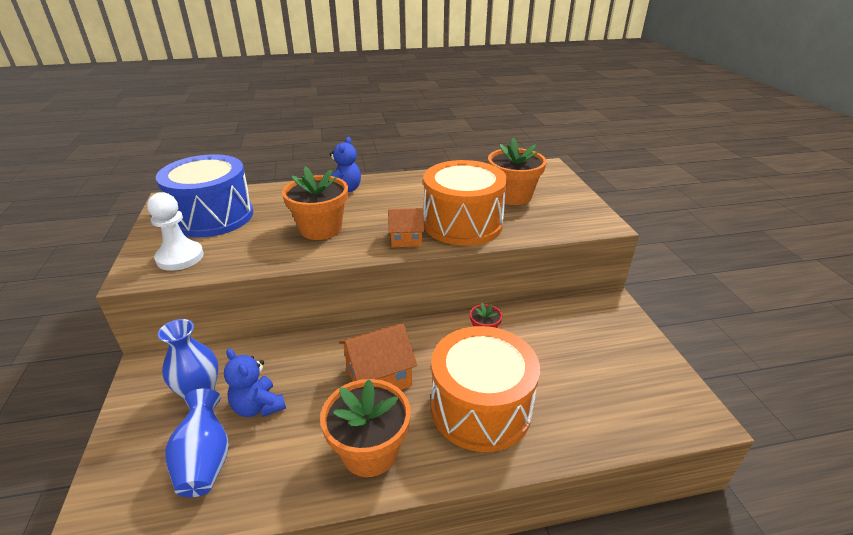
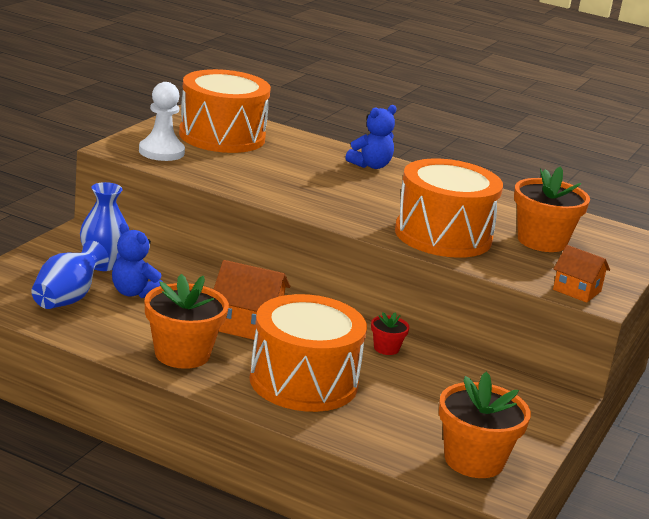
camera: 35 degrees right, 10 degrees down
(213, 216) = (222, 136): blue drum -> orange drum
(258, 406) = (134, 292): blue teddy bear -> blue teddy bear turned 45 degrees counterclockwise
(320, 229) = (301, 182): orange flower pot -> orange flower pot (474, 460)
(406, 239) = (367, 221): orange house -> orange house (577, 290)

